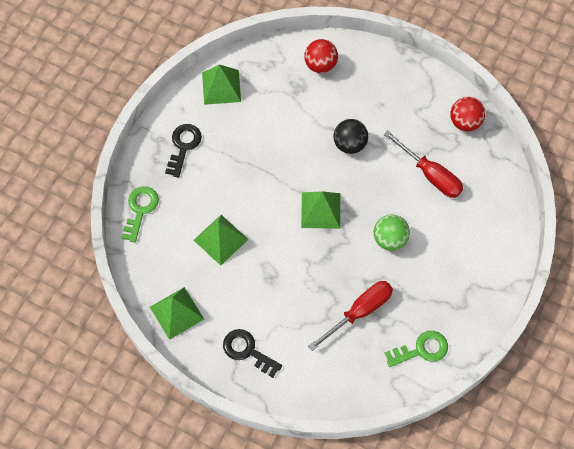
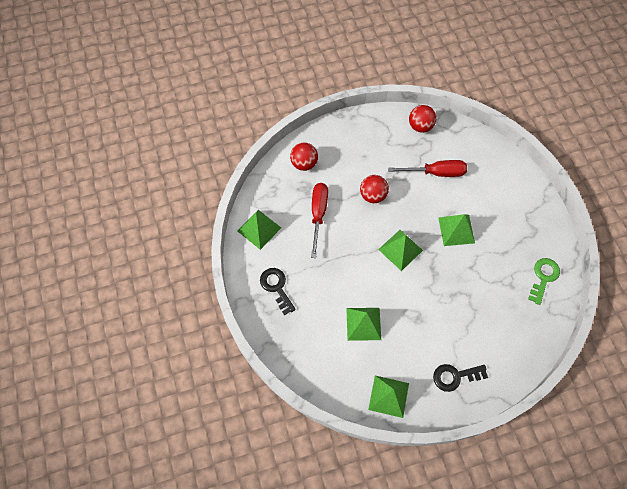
camera: 45 degrees left, 0 degrees up
(140, 210) = (294, 353): green key -> none
(350, 144) = (373, 195): black ball -> red ball
(359, 312) = (488, 289): red screwdriver -> red screwdriver (318, 214)
(390, 239) = (456, 230): green ball -> green pyramid

